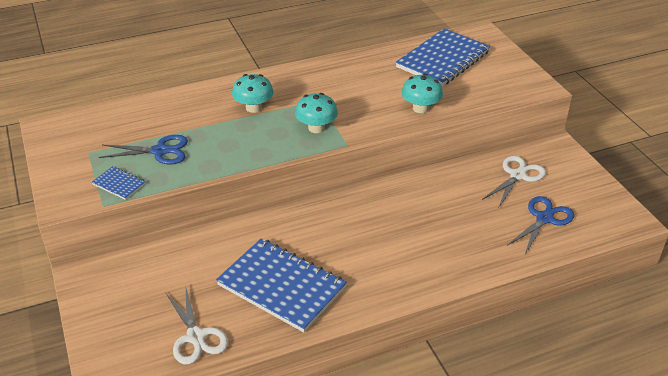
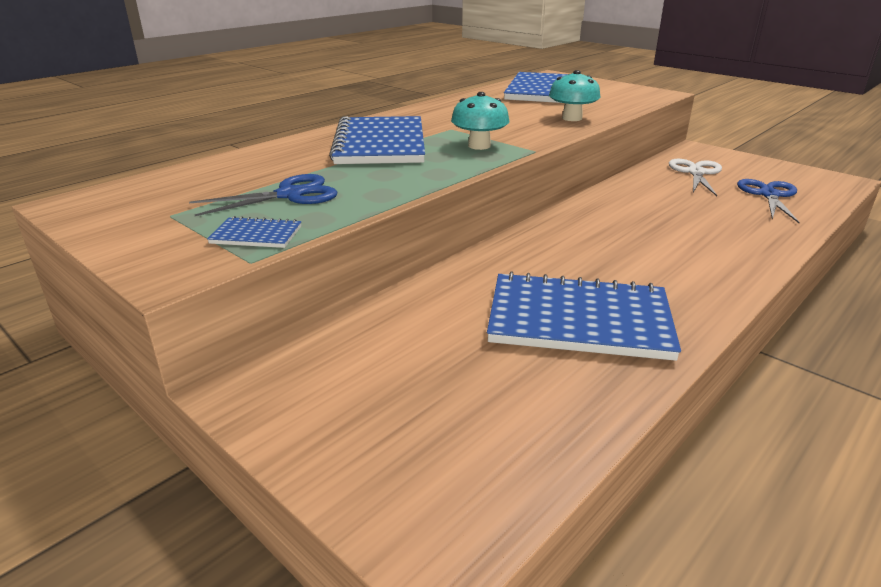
camera: 25 degrees left, 10 degrees down
(196, 337) = (528, 418): white scissors -> none
(253, 108) = (380, 144): turquoise mushroom -> blue notebook

